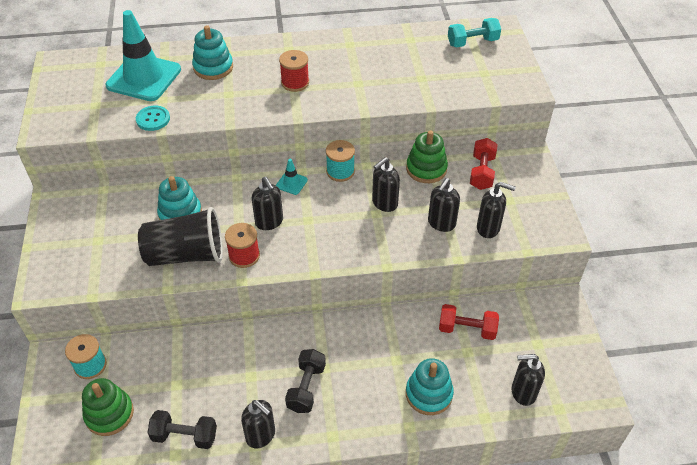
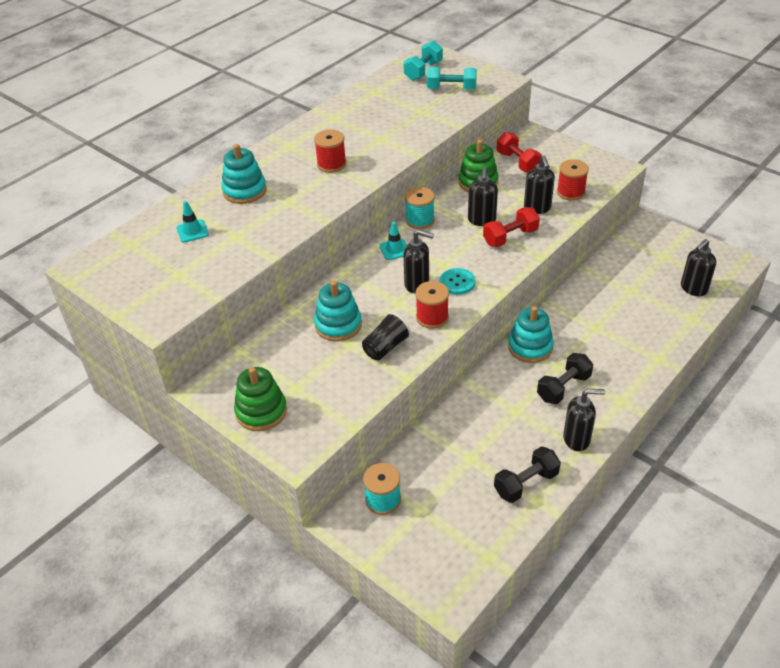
camera: 40 degrees left, 5 degrees down
(109, 414) = (448, 517): green stacking toy -> green stacking toy (261, 411)
(144, 78) = (192, 231): turquoise traffic cone -> turquoise traffic cone, size x0.42
(153, 119) = (251, 253): turquoise button -> turquoise button (457, 282)
(186, 254) = (386, 347): black cup -> black cup, size x0.55
(306, 387) = (563, 387): black dumbbell -> black dumbbell turned 75 degrees clockwise
(429, 394) = (643, 331): turquoise stacking toy -> turquoise stacking toy (530, 347)
(467, 329) = (612, 277): red dumbbell -> red dumbbell (510, 237)
(472, 72) = (451, 89): none -> turquoise dumbbell
(488, 228) = (570, 192): black soap dispenser -> red spool

